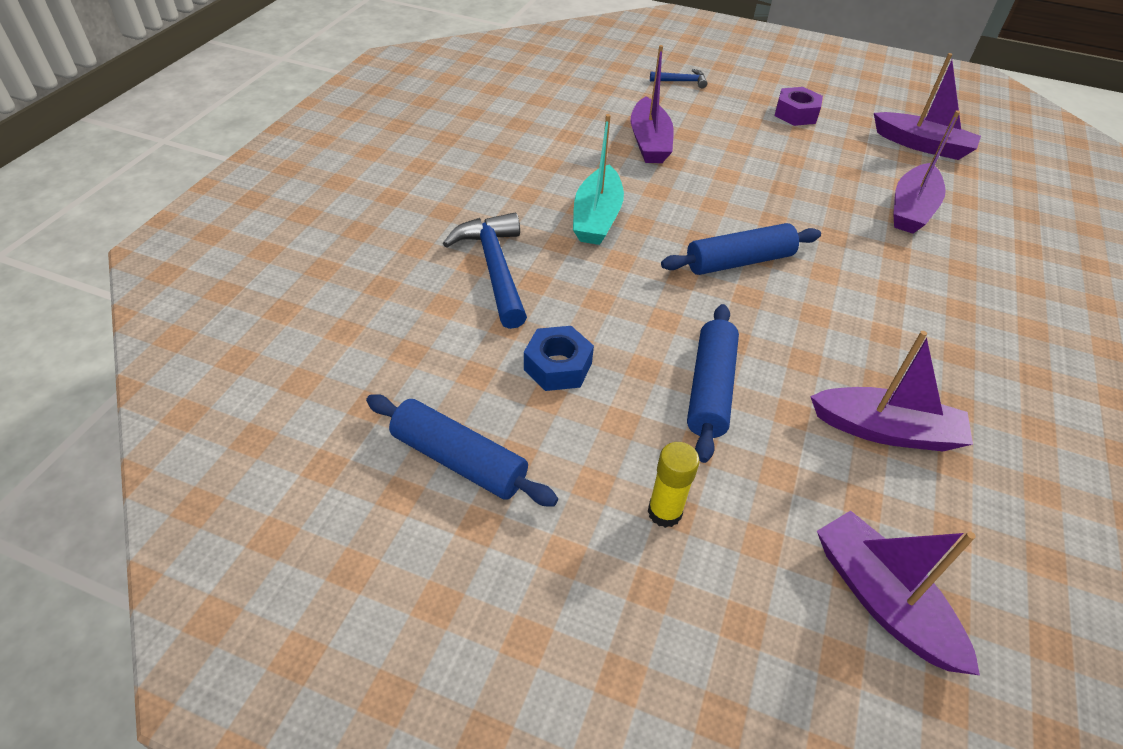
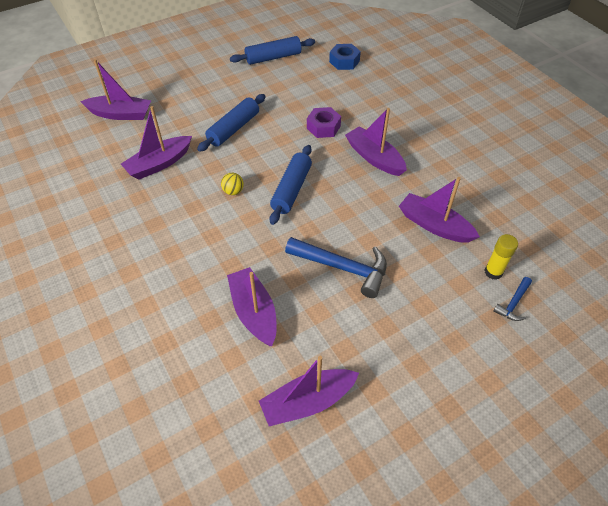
camera: 130 degrees right, 5 degrees up
(494, 268) = (365, 106): blue hammer -> blue hammer (343, 268)
(558, 366) = (289, 96): blue nut -> blue nut (344, 61)
(597, 218) = (374, 158): turquoise boat -> purple boat
(664, 512) = (203, 88): yellow glue stick -> yellow glue stick (493, 272)
(710, 389) = (233, 129): blue rolling pin -> blue rolling pin turned 75 degrees clockwise
(796, 114) = (414, 346): purple nut -> purple nut (323, 127)
(813, 312) = (233, 191): none -> yellow ball

